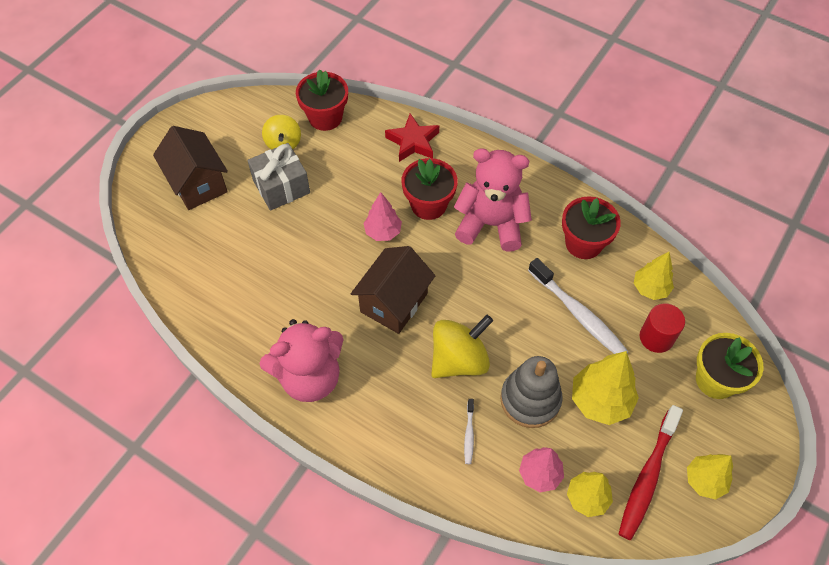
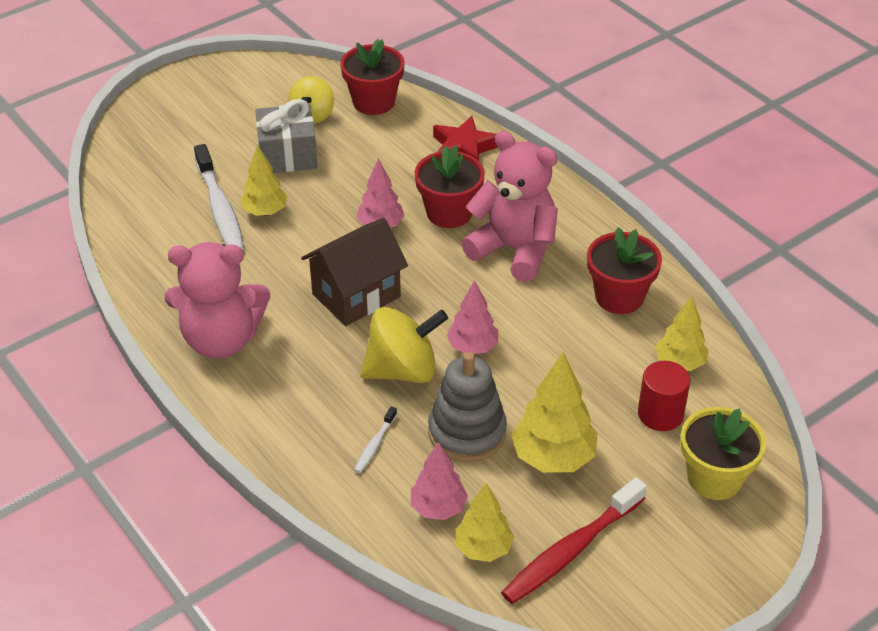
camera: 20 degrees right, 15 degrees down
(198, 184) = (197, 130): brown house -> none
(500, 322) = (472, 347): none -> pink tree
(578, 314) = (574, 365): white toothbrush -> white toothbrush (220, 208)
(704, 480) = (642, 575): yellow tree -> yellow tree (265, 211)

